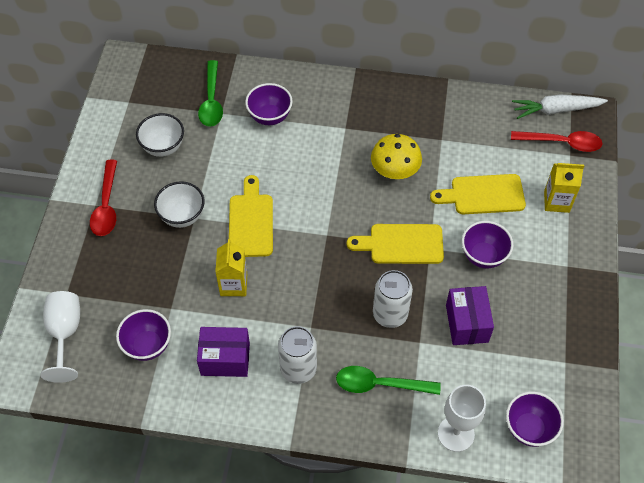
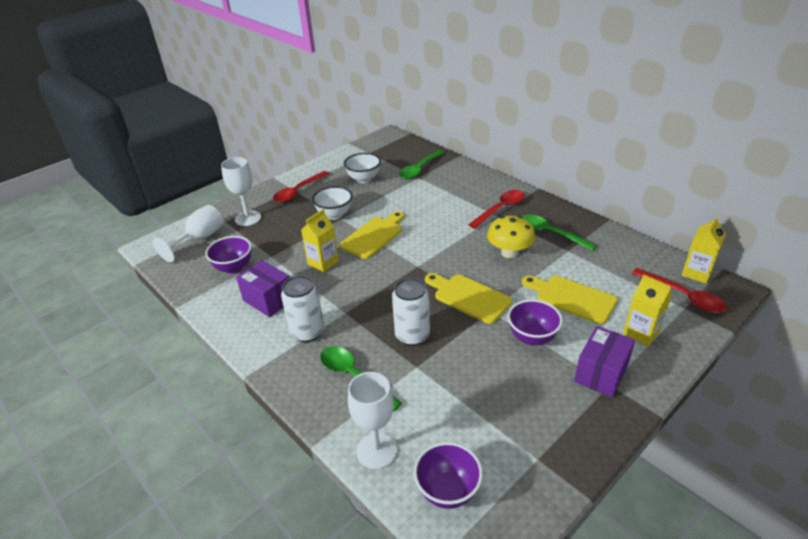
camera: 40 degrees right, 20 degrees down
(89, 275) = (248, 218): none -> white goblet
(270, 117) = (448, 190): purple bowl -> none
(342, 117) = (500, 209): none -> red spoon
(411, 126) = (550, 233): none -> green spoon
(467, 323) = (470, 375): purple box -> purple box (601, 373)
(556, 110) = (696, 273): white carrot -> yellow carton

